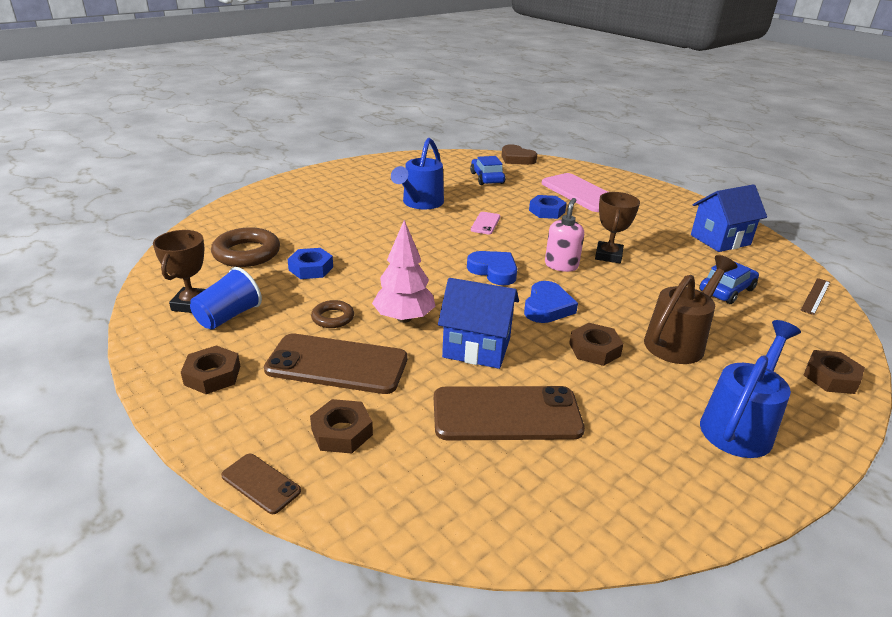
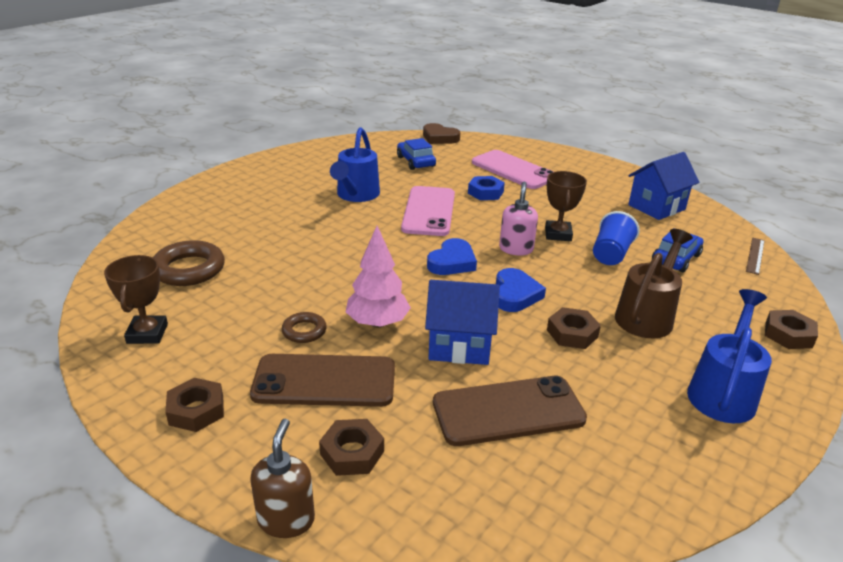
camera: 10 degrees left, 0 degrees up
(228, 316) = (192, 343): blue cup -> blue cup (611, 254)
(261, 483) = (286, 519): brown phone -> brown soap dispenser
(311, 268) = (264, 279): blue nut -> none
(485, 223) = (429, 211): pink phone -> pink phone, size x2.08
(493, 271) = (452, 262): blue heart -> blue heart turned 90 degrees clockwise

